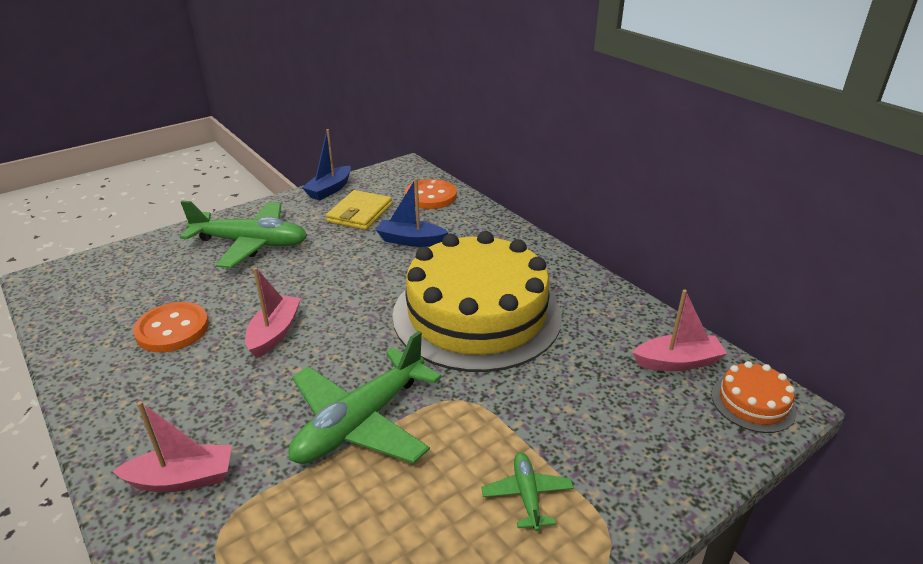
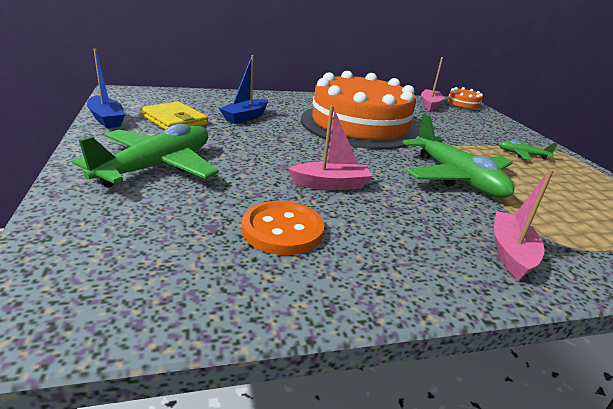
camera: 70 degrees left, 5 degrees down
(274, 333) = (331, 184): pink boat -> pink boat turned 135 degrees clockwise
(430, 196) = (187, 98): orange button -> none
(476, 314) = (359, 125): yellow cake -> orange cake

